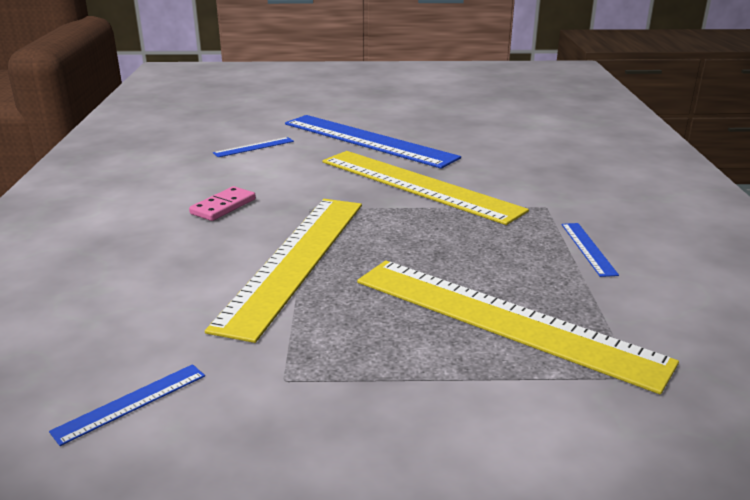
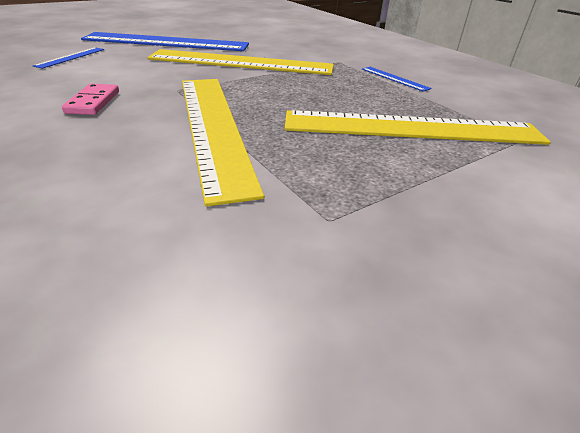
camera: 35 degrees left, 10 degrees up
(131, 403) = (208, 305): blue ruler -> none

